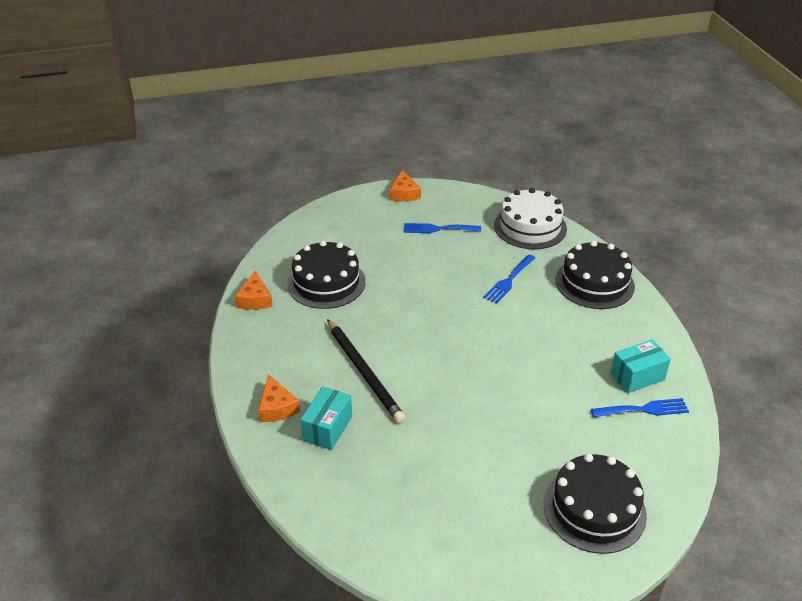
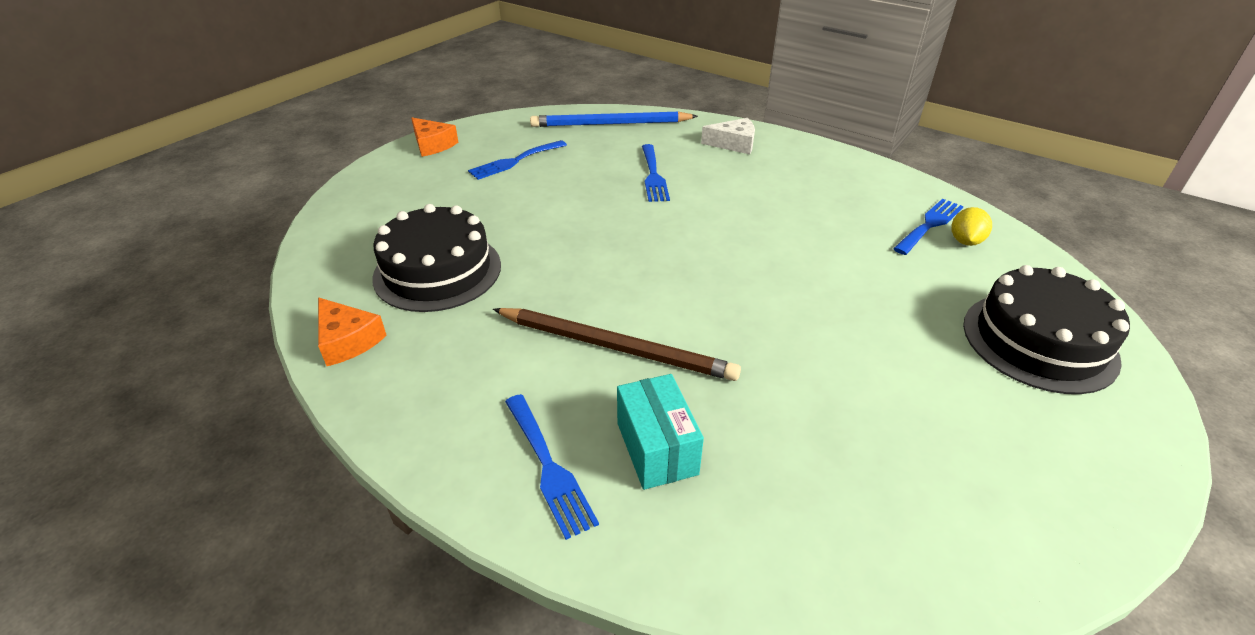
camera: 40 degrees left, 0 degrees up
(277, 407) = (549, 467): orange cheese -> blue fork
(364, 372) = (616, 347): black pencil -> brown pencil
(530, 227) = (610, 124): white cake -> blue pencil
(594, 283) = (734, 144): black cake -> white cheese
(637, 376) = (882, 200): turquoise box -> none
(650, 433) = (965, 241): none -> yellow lemon

